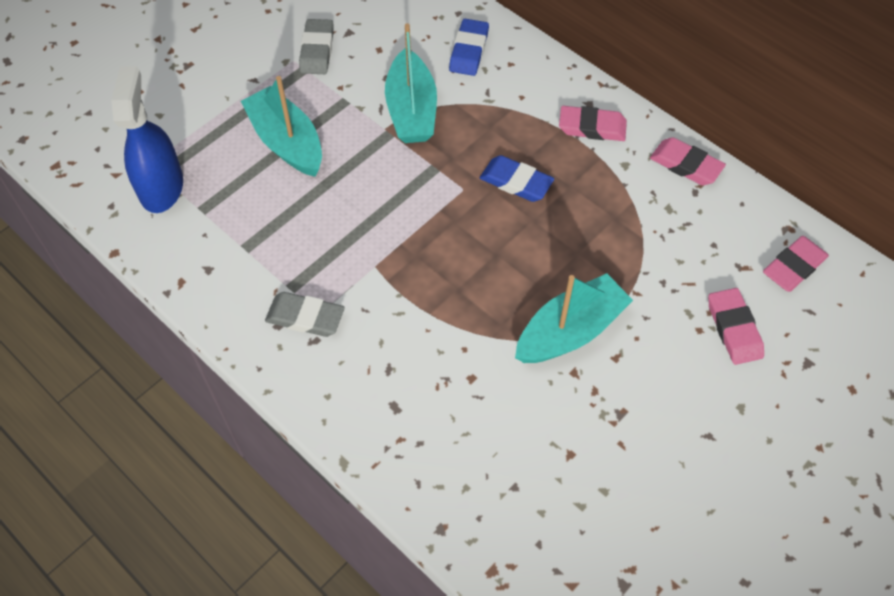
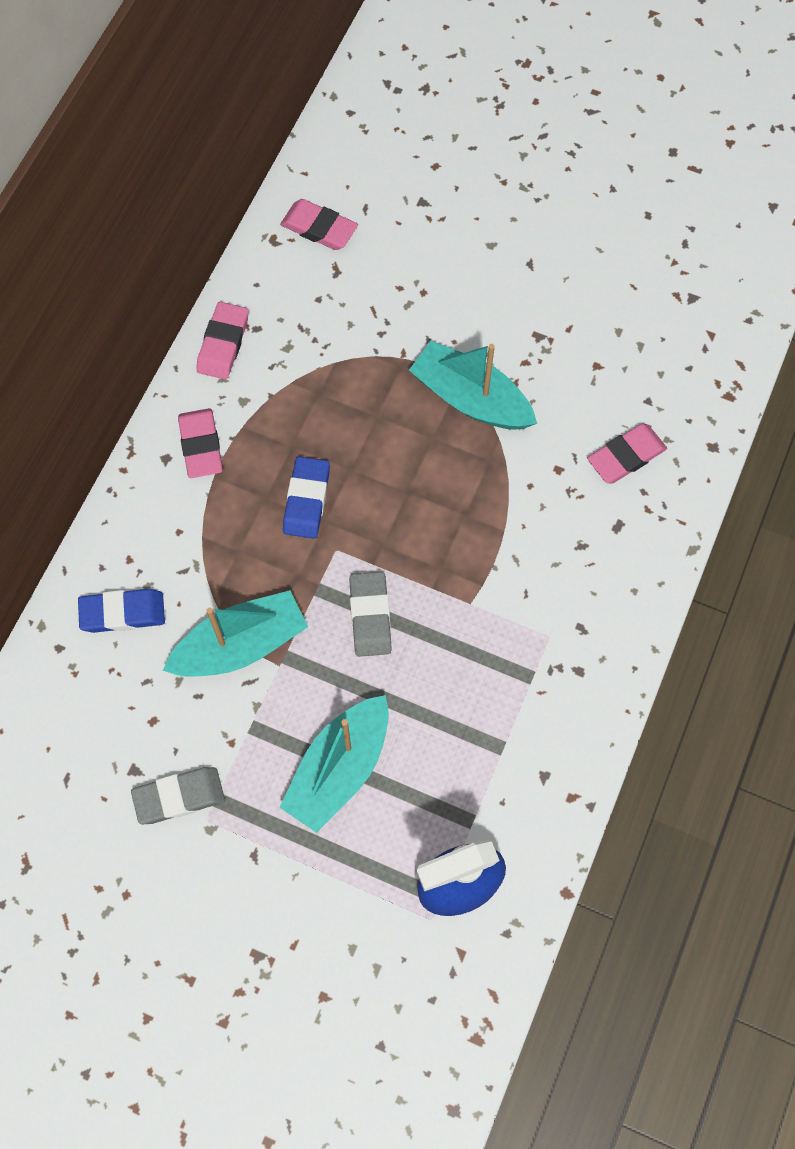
camera: 110 degrees left, 10 degrees up
(305, 317) = (559, 647): grey eraser -> grey eraser (370, 616)
(734, 329) = (410, 264): pink eraser -> pink eraser (626, 456)

